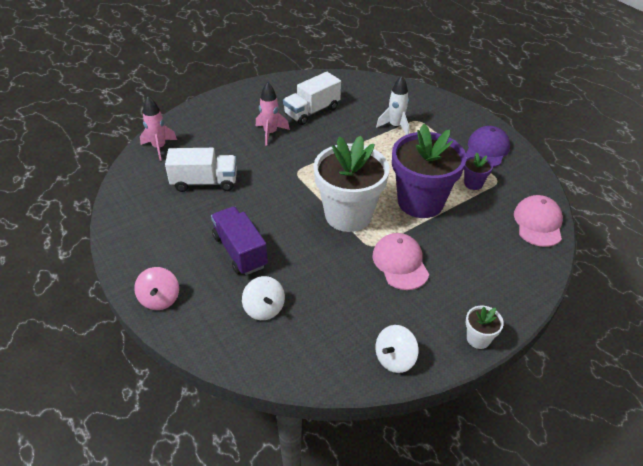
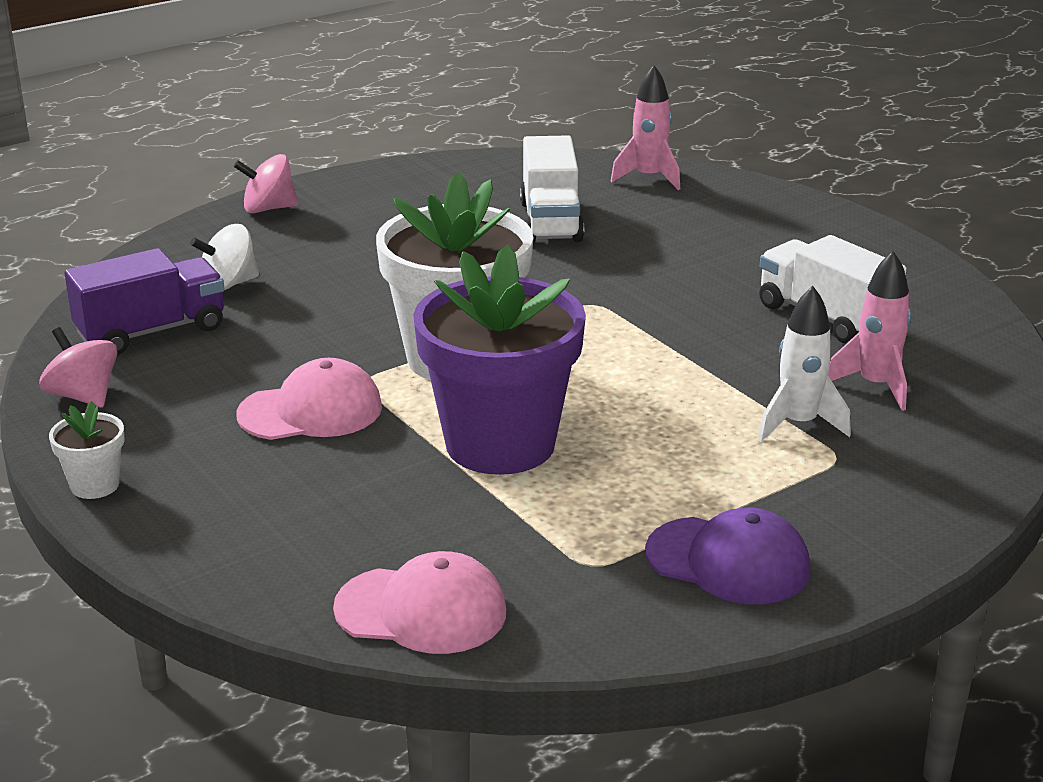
camera: 90 degrees right, 15 degrees down
(240, 251) = (364, 260): purple truck -> purple truck (151, 331)
(270, 133) = (724, 274): pink rocket -> pink rocket (876, 385)
(394, 359) = (83, 396): white spinning top -> pink spinning top
(473, 183) = (574, 524): purple flower pot -> none

